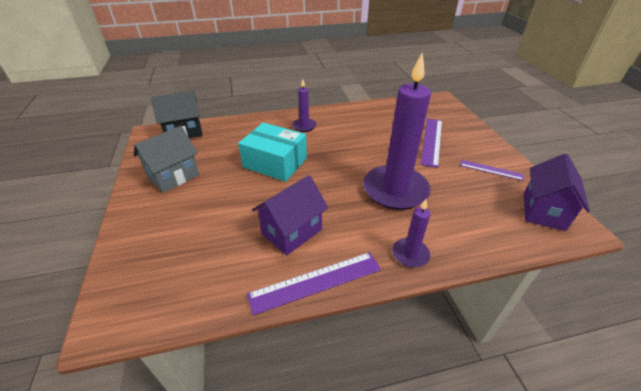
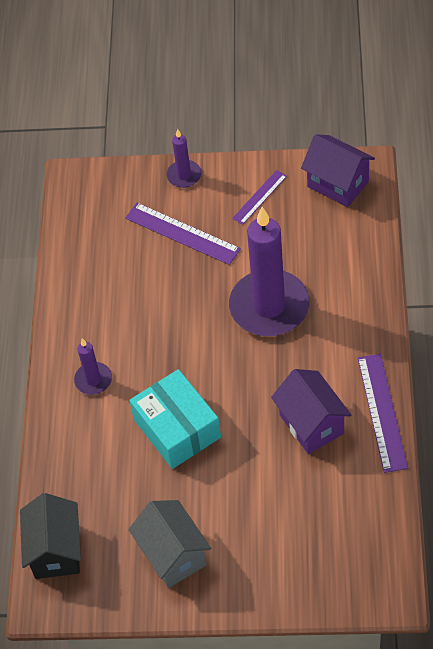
camera: 70 degrees left, 15 degrees up
(275, 162) = (177, 428): turquoise box -> turquoise box turned 75 degrees counterclockwise
(410, 254) = (367, 323): purple candle -> purple candle (184, 175)

